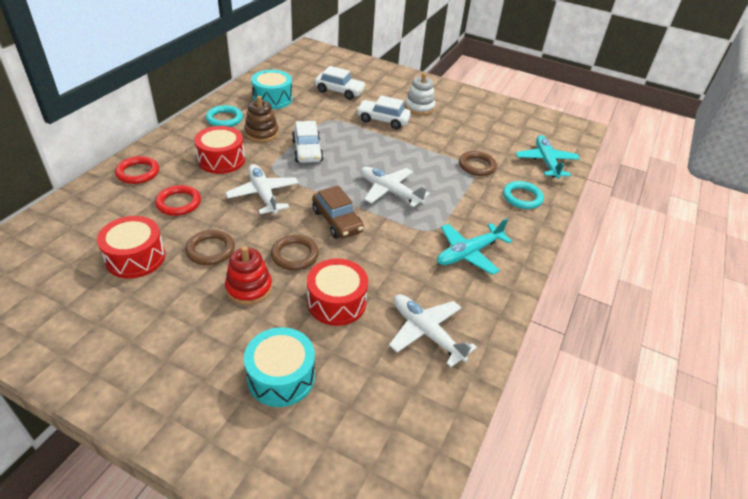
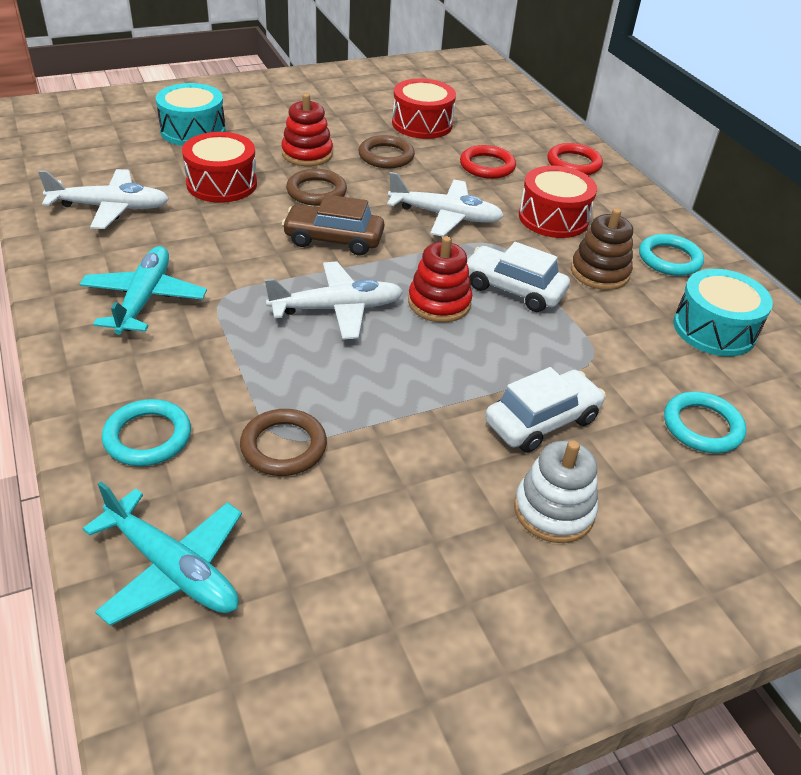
camera: 130 degrees right, 0 degrees up
(339, 91) = (702, 426): white car -> turquoise ring
(345, 166) = (439, 303): none -> red stacking toy

